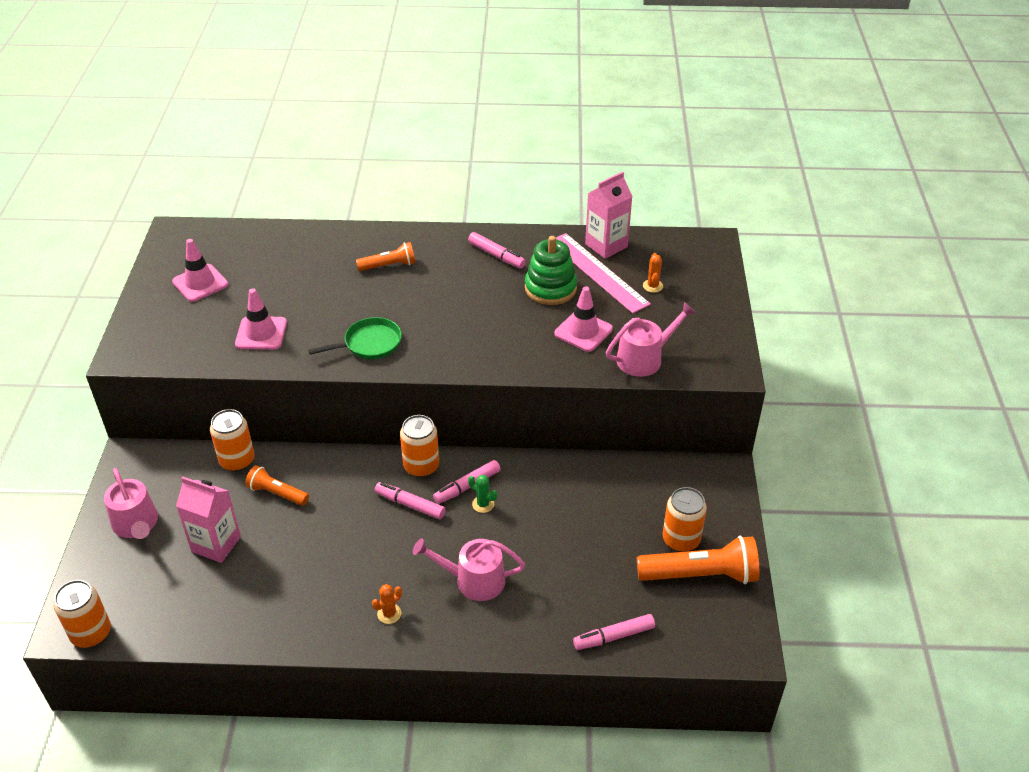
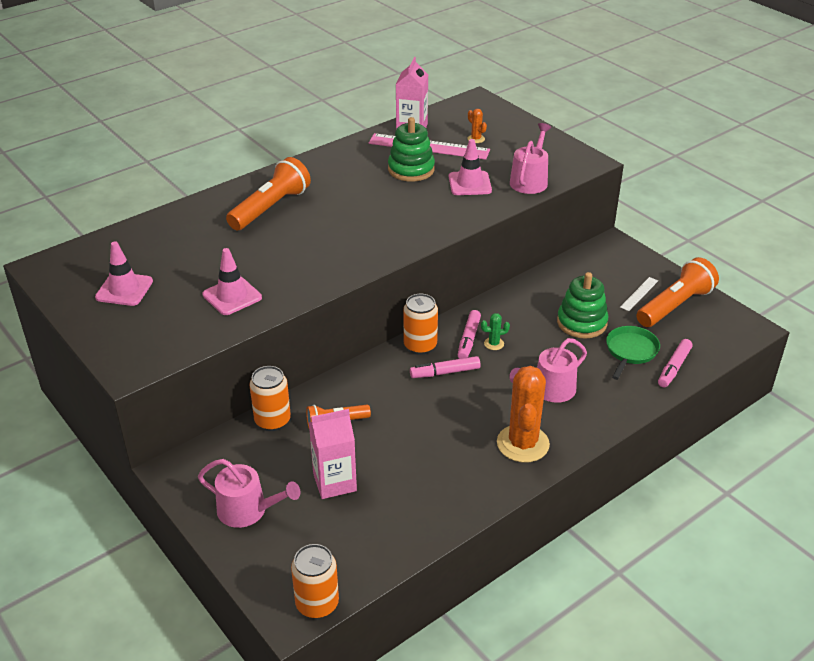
camera: 40 degrees left, 5 degrees down
(369, 344) = (330, 261): green pan -> green pan (630, 351)
(389, 266) = (271, 208): orange flashlight -> orange flashlight, size x1.75
(389, 614) = (523, 444): orange cactus -> orange cactus, size x2.35
(496, 255) = (343, 167): pink marker -> none
(586, 534) = (581, 323): none -> green stacking toy
(681, 540) = (639, 294): orange can -> white ruler

